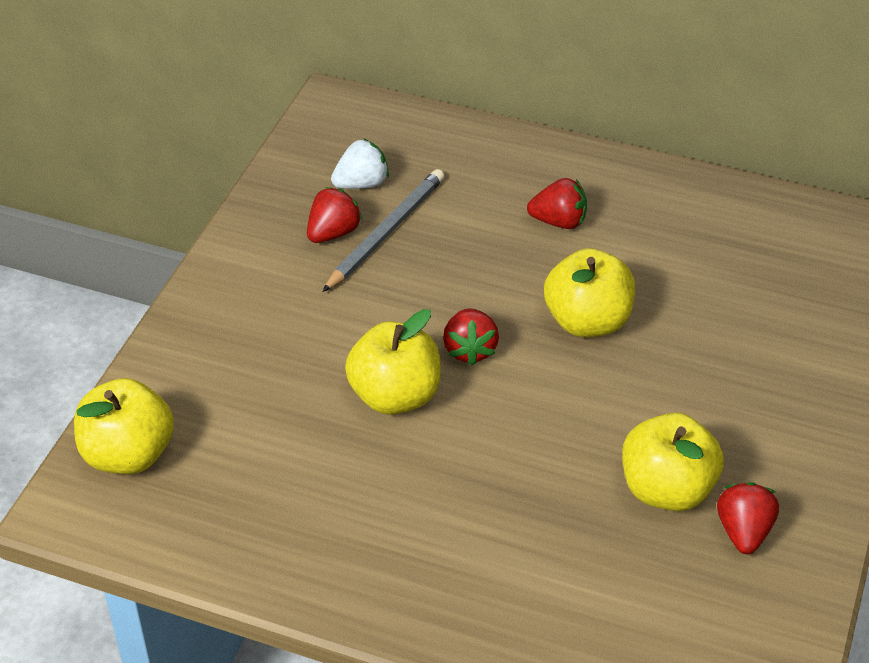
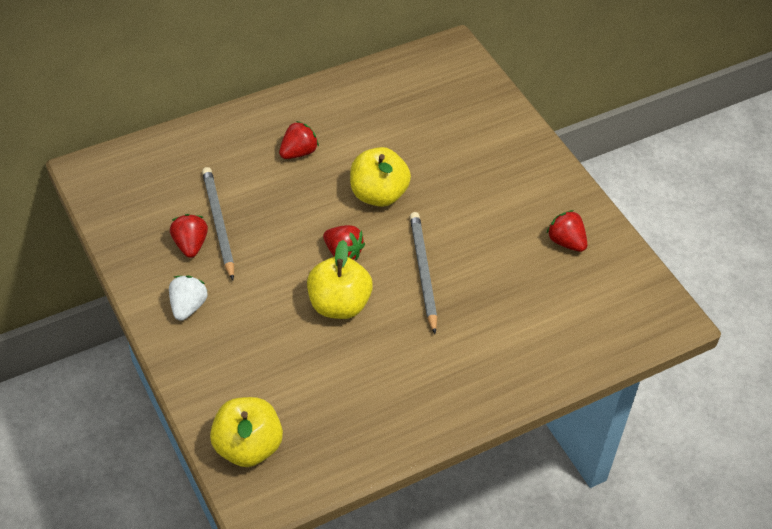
camera: 50 degrees left, 5 degrees up
(361, 184) = (168, 206): white strawberry -> white strawberry (188, 307)
(527, 433) = (423, 272): none -> grey pencil
(666, 489) = (513, 249): yellow apple -> none

